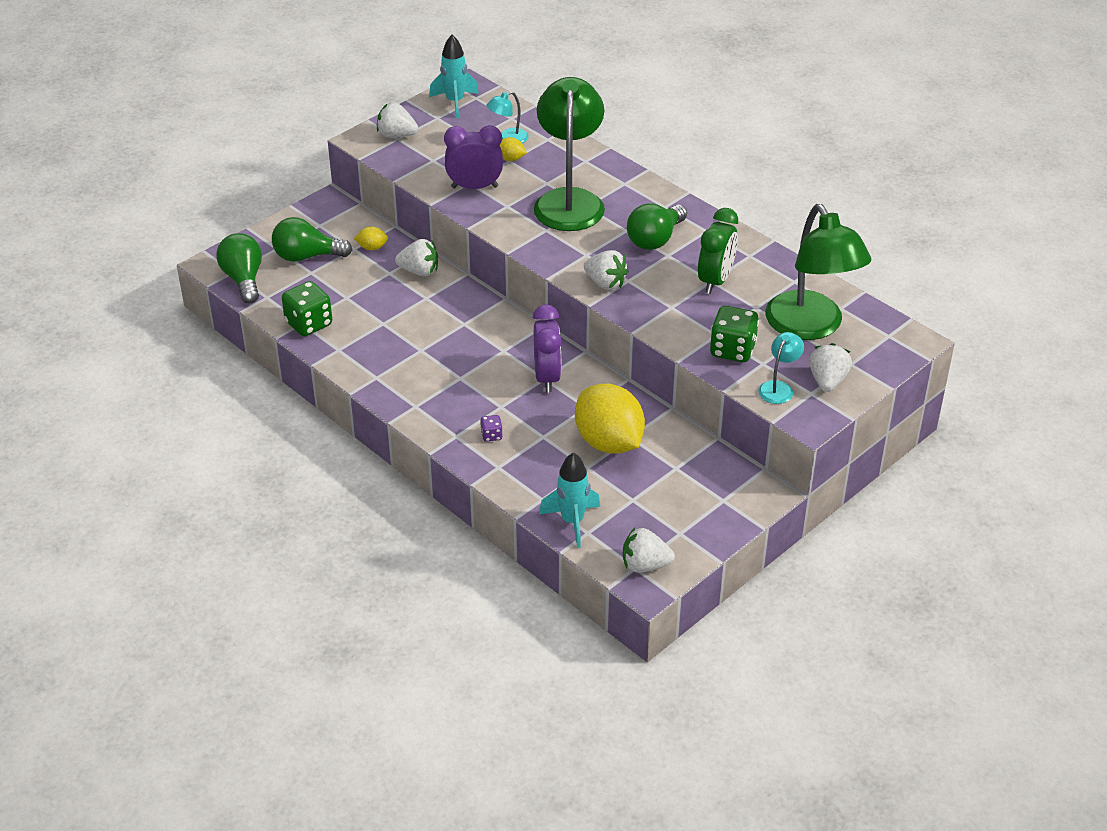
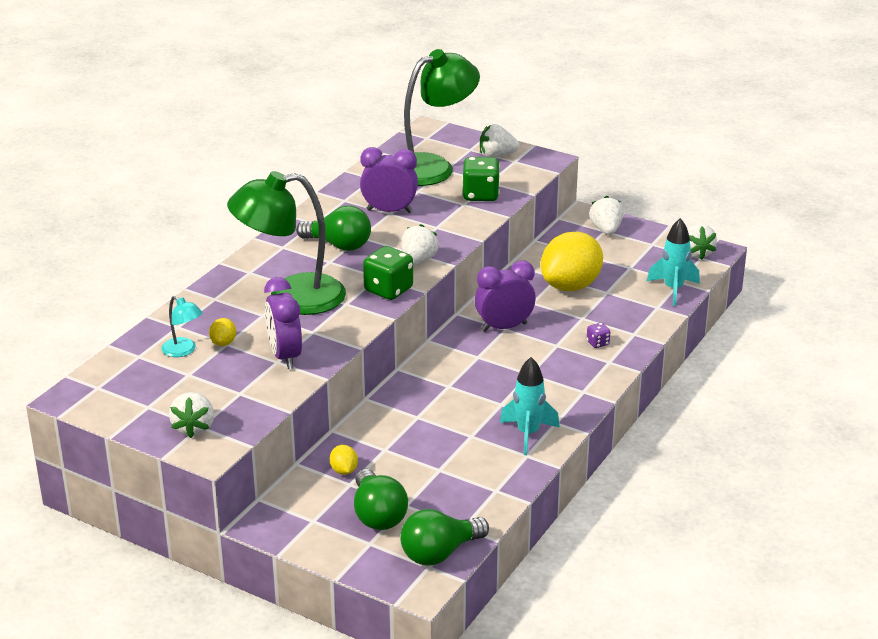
camera: 105 degrees left, 10 degrees down
(309, 324) = (496, 484): green dice -> green dice (388, 290)
(419, 271) = (374, 429): white strawberry -> white strawberry (606, 230)
(455, 102) = (111, 400): turquoise rocket -> turquoise rocket (528, 434)
(715, 281) = (389, 211): green clock -> purple clock
(779, 388) = (516, 173): turquoise lamp -> none

